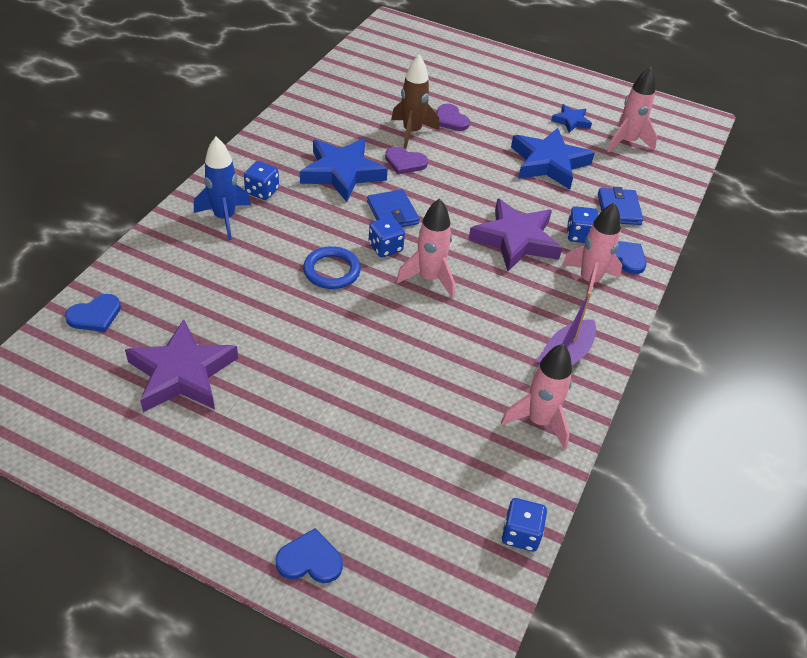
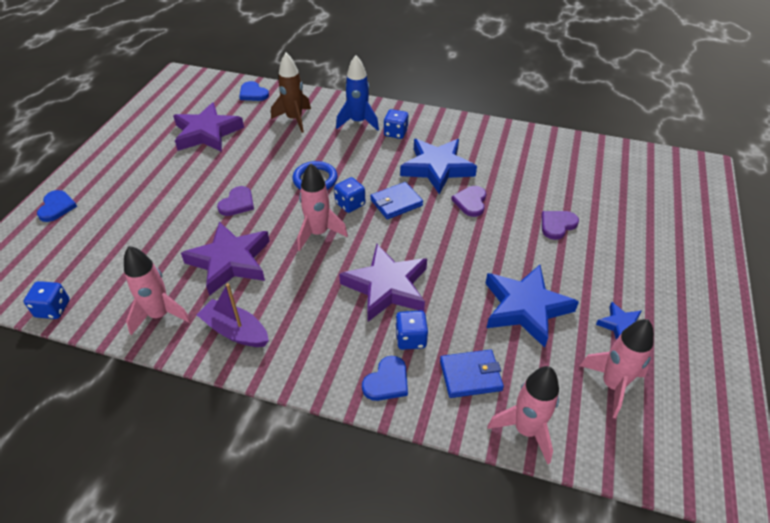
camera: 85 degrees right, 0 degrees up
(357, 345) = (237, 203): none -> purple heart
(412, 132) = (519, 201): brown rocket -> brown rocket (294, 119)
(462, 356) = (230, 261): none -> purple star
(589, 281) = (341, 348): pink rocket -> pink rocket (526, 430)

